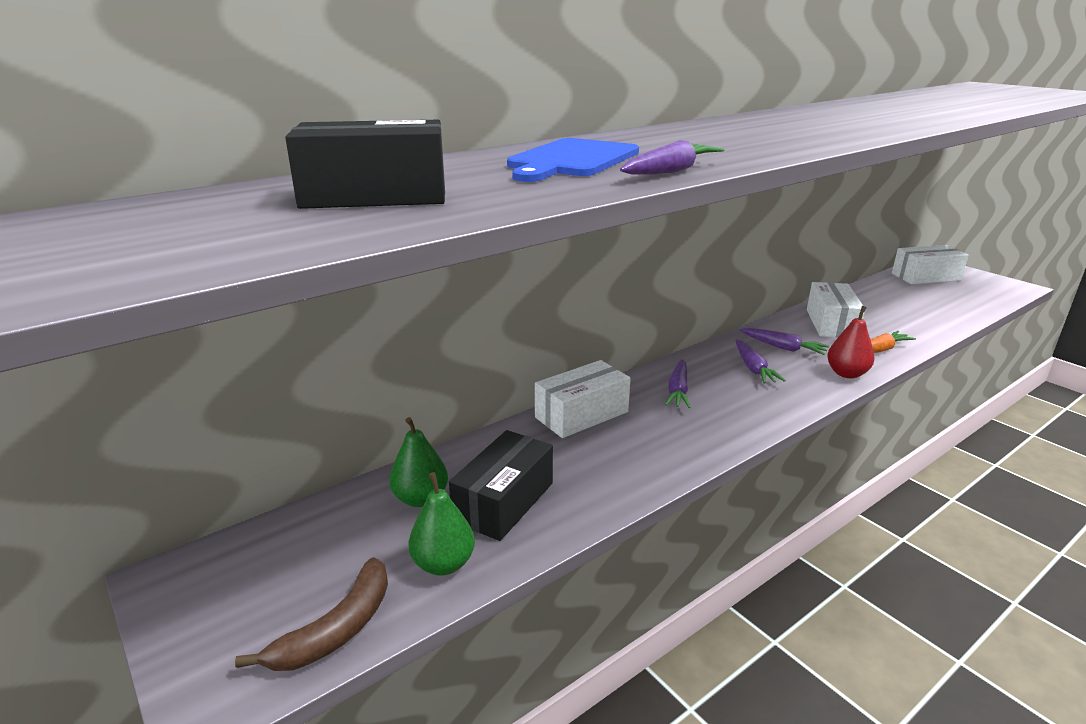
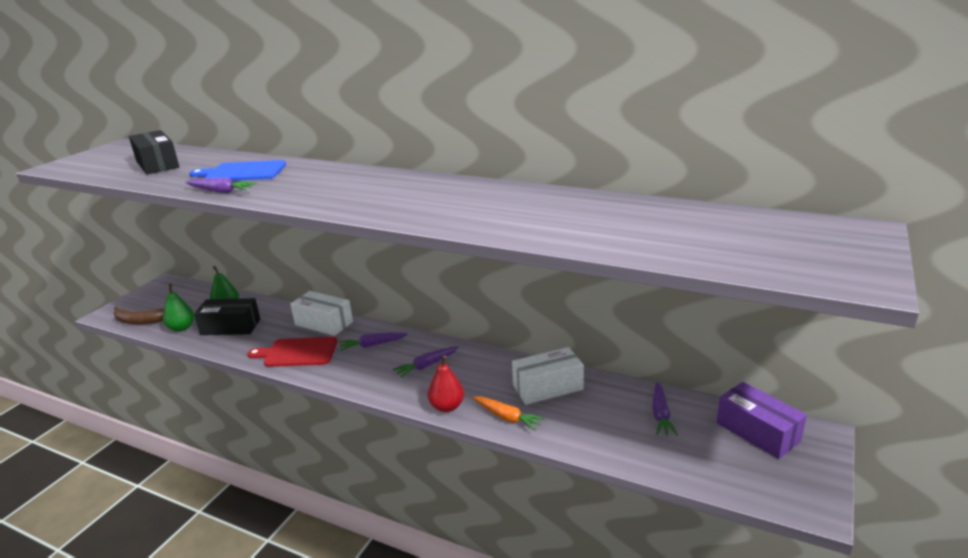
camera: 65 degrees right, 0 degrees up
(653, 447) = (297, 352): none -> red cutting board
(783, 347) = (474, 372): purple carrot -> purple carrot (661, 414)
(926, 277) = (757, 432): white box -> purple box

